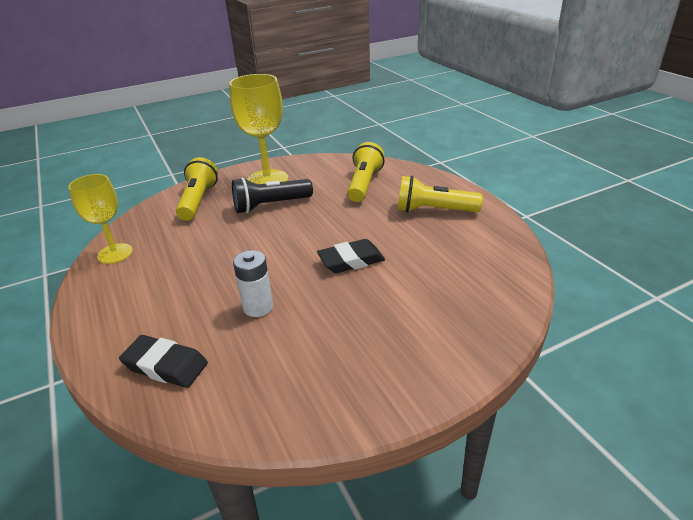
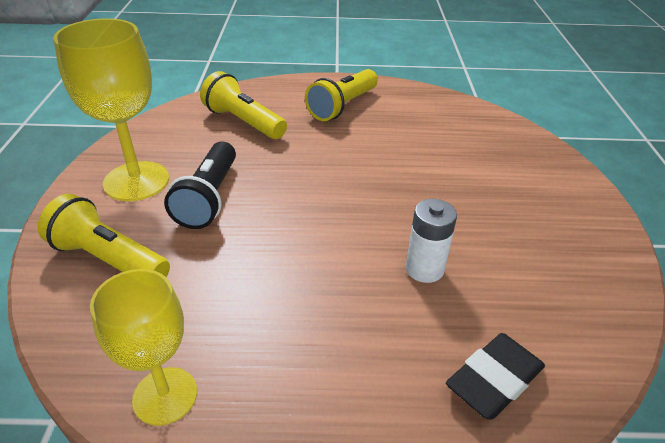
camera: 65 degrees left, 5 degrees up
(351, 260) = (386, 180): black eraser -> none

